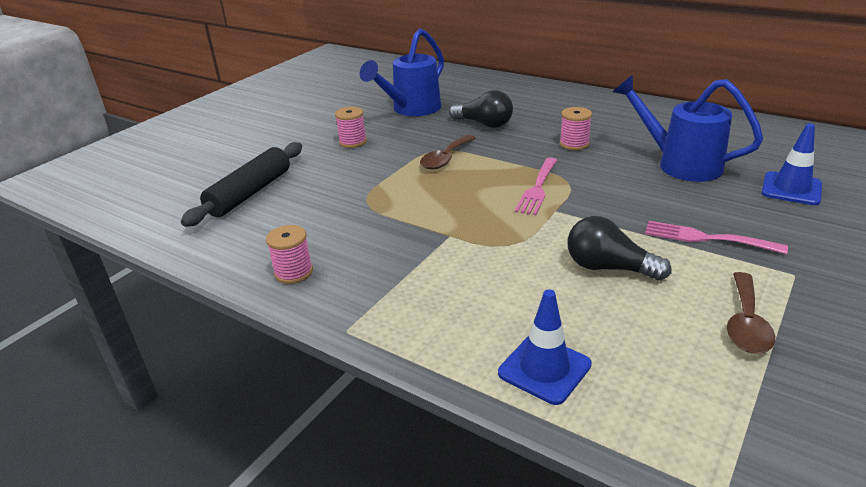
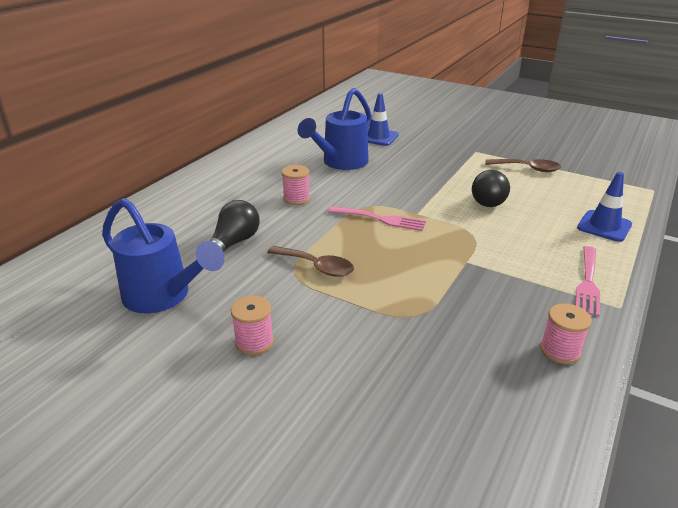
camera: 95 degrees left, 0 degrees up
(250, 193) = (403, 426): black rolling pin -> none
(706, 238) = (444, 167): pink fork -> pink fork (588, 283)

